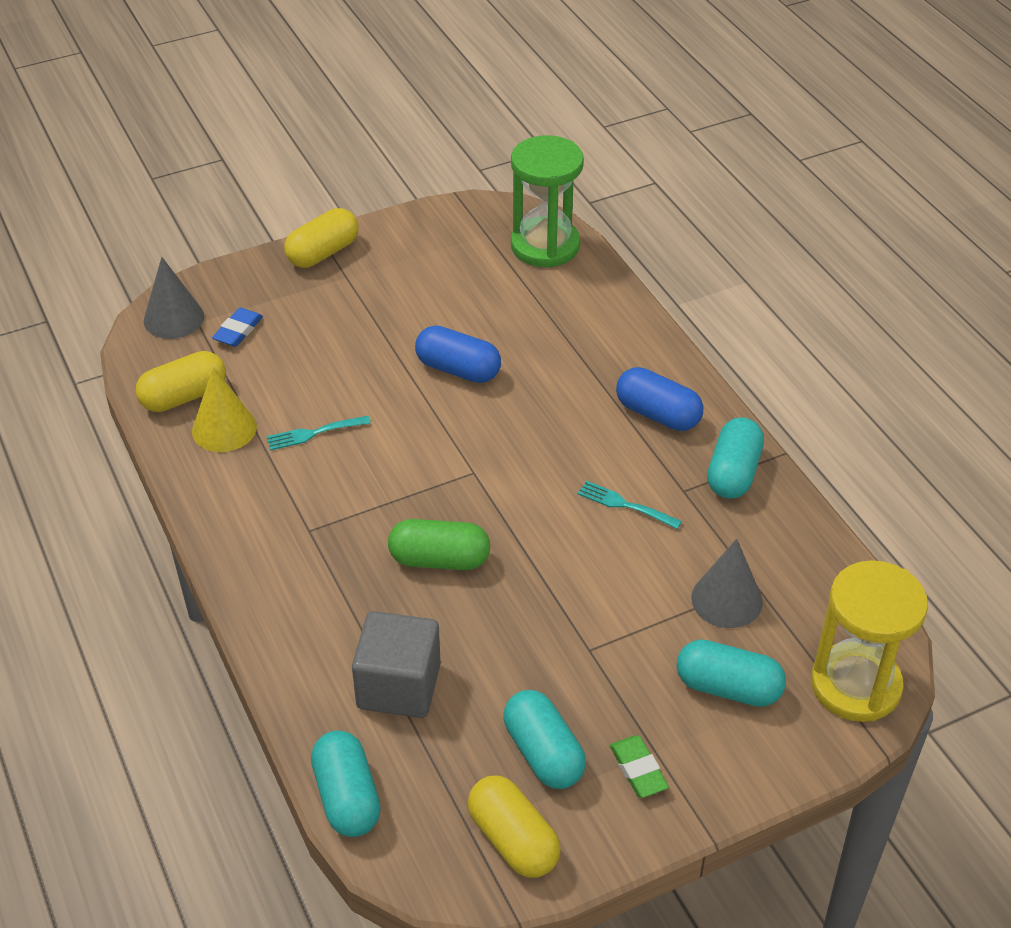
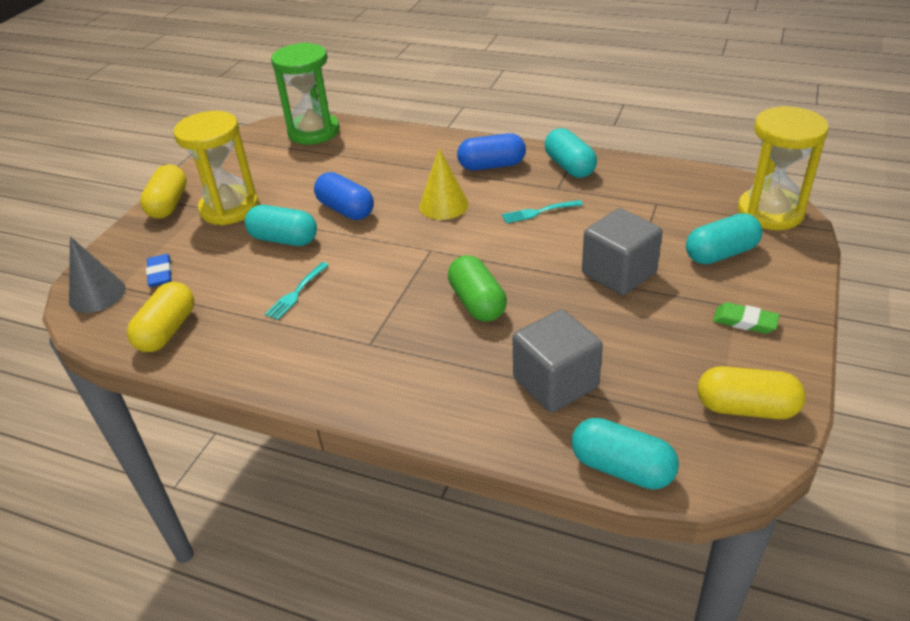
camera: 40 degrees left, 5 degrees down
(224, 428) = (225, 329): yellow cone -> yellow cone (443, 205)
(366, 294) = (229, 208): none -> yellow hourglass
(439, 559) = (477, 303): green capsule -> green capsule turned 75 degrees counterclockwise
(458, 369) = (346, 210): blue capsule -> blue capsule turned 60 degrees clockwise
(543, 753) = (688, 352): turquoise capsule -> turquoise capsule (284, 239)
(601, 629) = (619, 273): none -> grey cube
(726, 599) = (655, 218): grey cone -> none

